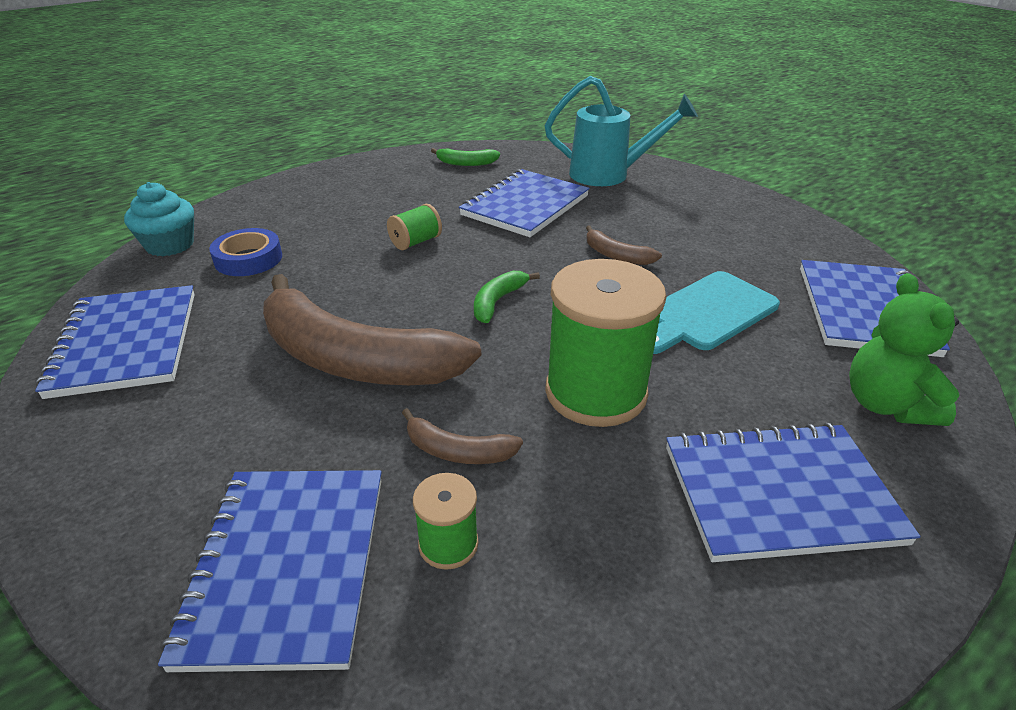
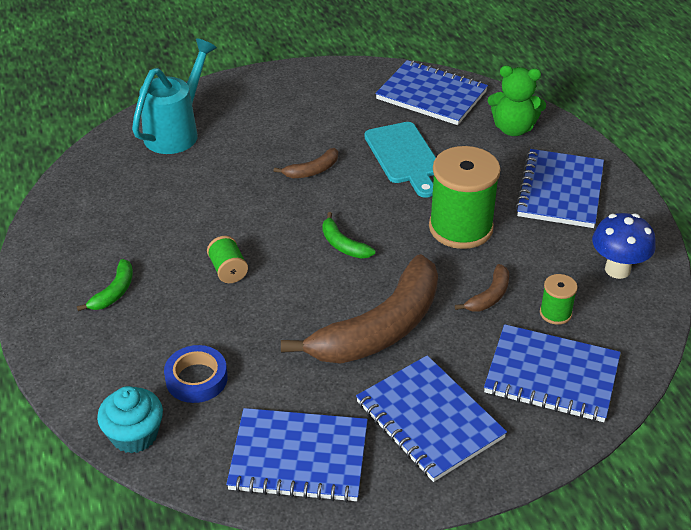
camera: 70 degrees left, 5 degrees up
(466, 163) = (87, 208): green banana -> green banana (114, 292)
(525, 206) = (203, 194): blue notebook -> blue notebook (429, 420)
(615, 627) = (617, 269): none -> blue mushroom

